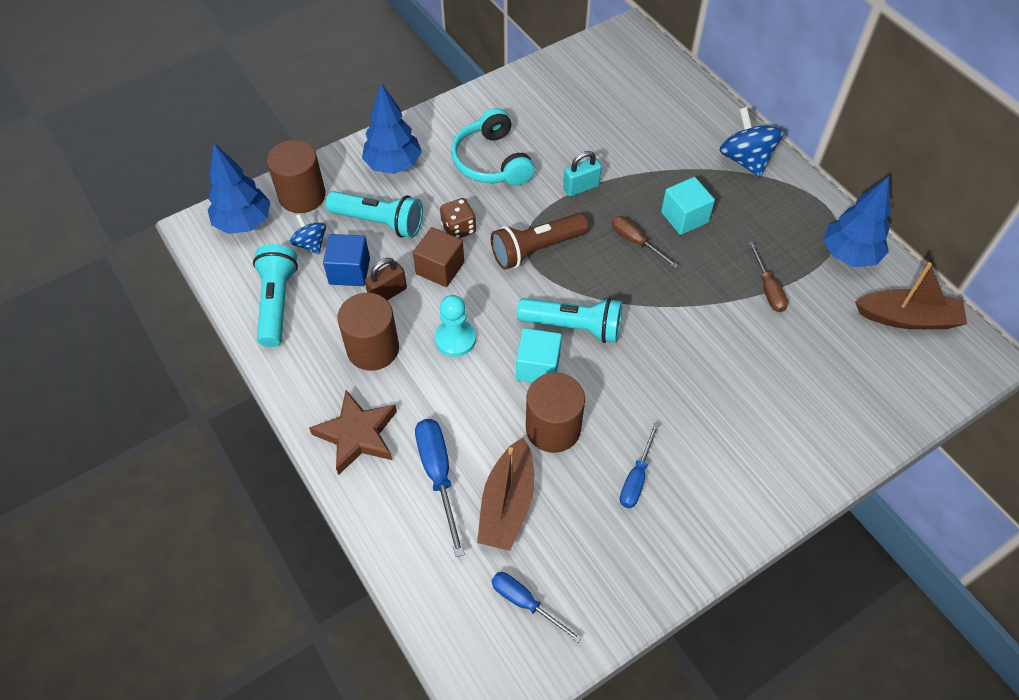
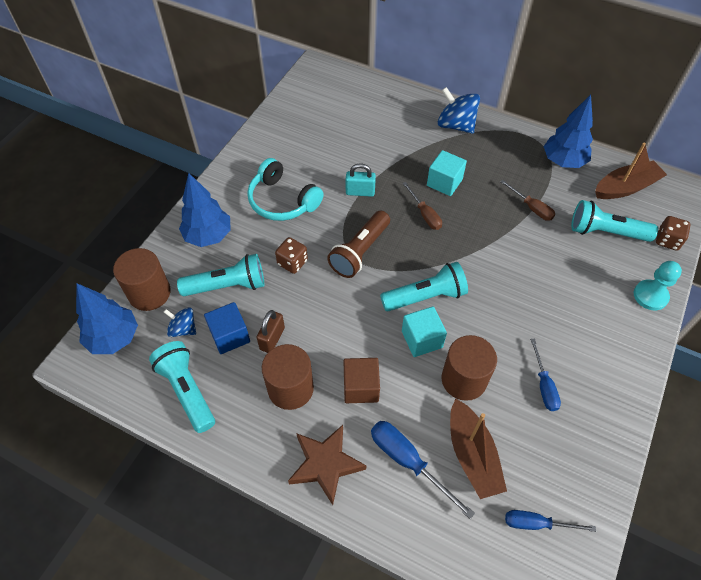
camera: 30 degrees left, 0 degrees up
(440, 268) = (299, 299): brown cube -> brown cube (361, 387)
(455, 339) = (348, 348): turquoise pawn -> turquoise pawn (650, 296)
(581, 187) = (360, 192): turquoise padlock -> turquoise padlock turned 60 degrees clockwise
(636, 242) = (425, 214): brown screwdriver -> brown screwdriver turned 135 degrees counterclockwise
(840, 356) = (605, 232): none -> turquoise flashlight
(913, 401) = (667, 240): none -> brown dice

